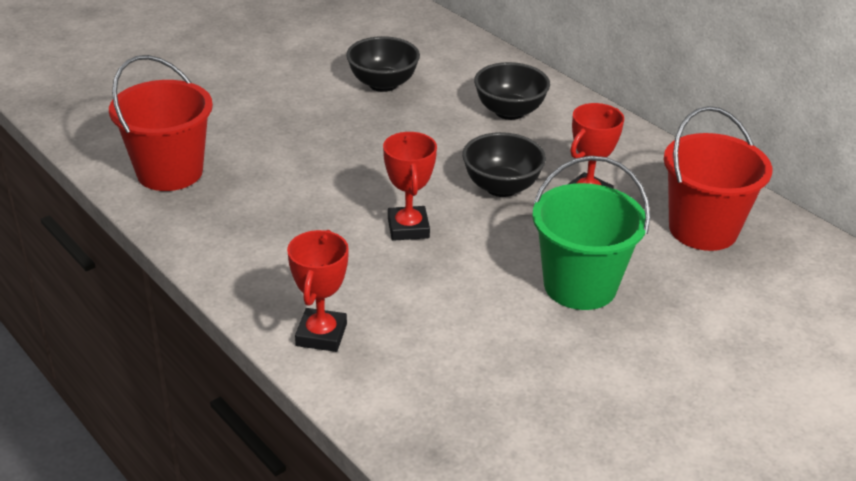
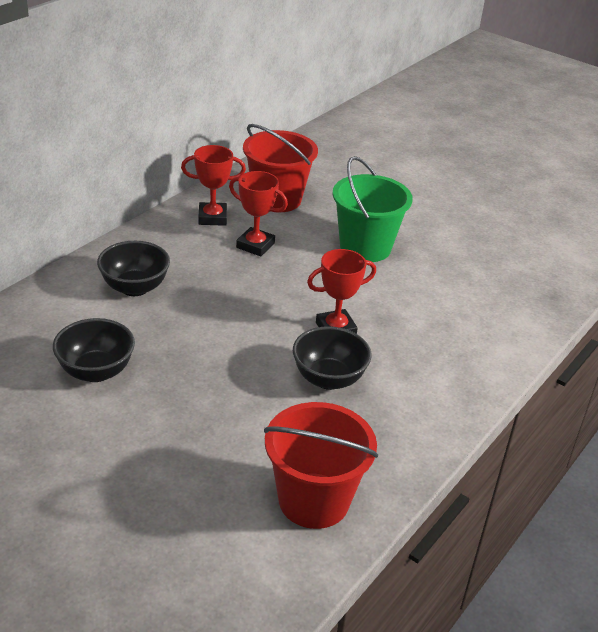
camera: 105 degrees left, 0 degrees up
(321, 335) = (483, 357): red trophy -> red trophy (212, 218)
(501, 187) = (258, 286): black bowl -> black bowl (328, 379)

